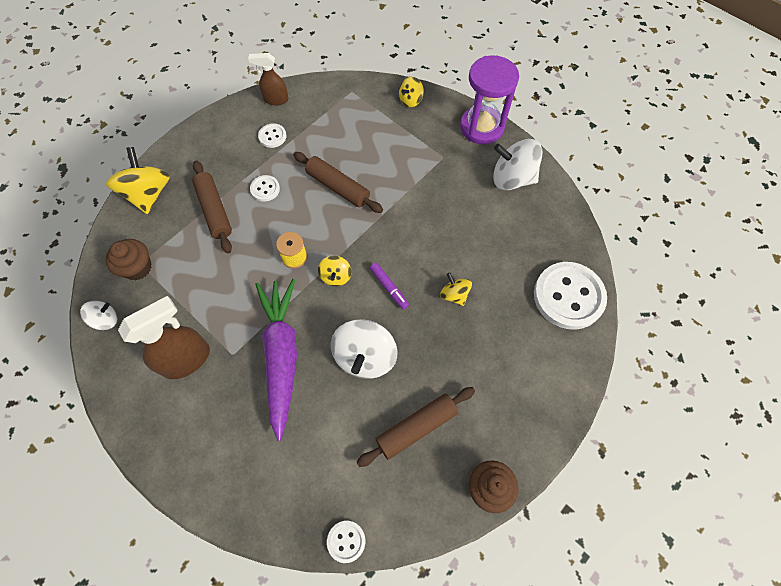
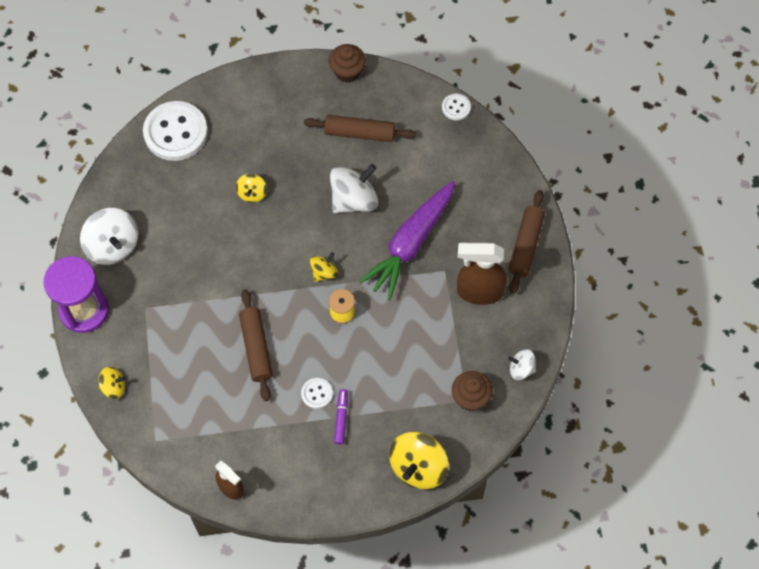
camera: 140 degrees left, 0 degrees up
(214, 210) = (373, 405): brown rolling pin -> brown rolling pin (525, 245)
(272, 136) = (268, 446): white button -> none
(389, 287) = (293, 234): purple marker -> purple marker (341, 418)

